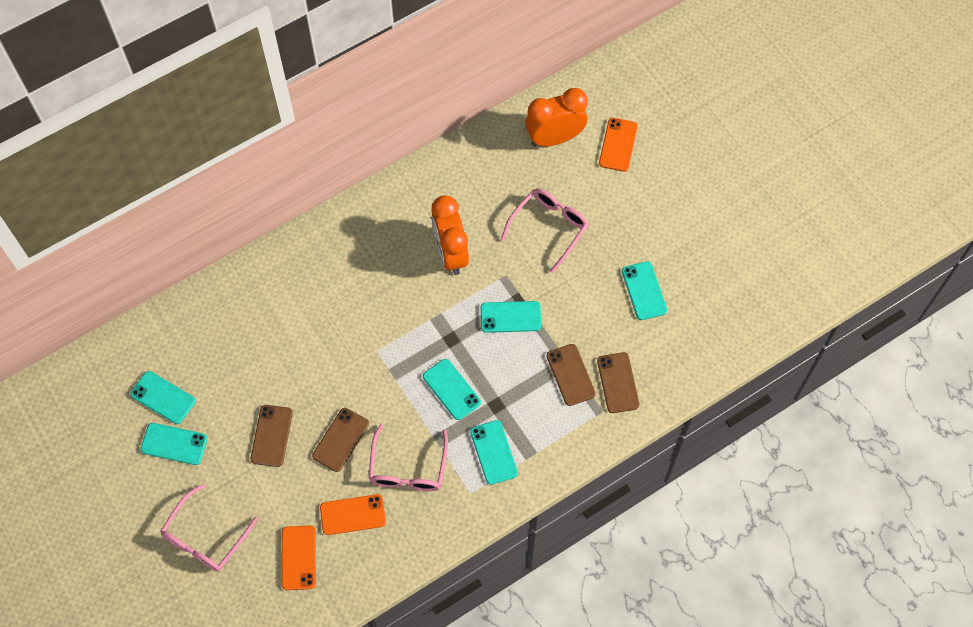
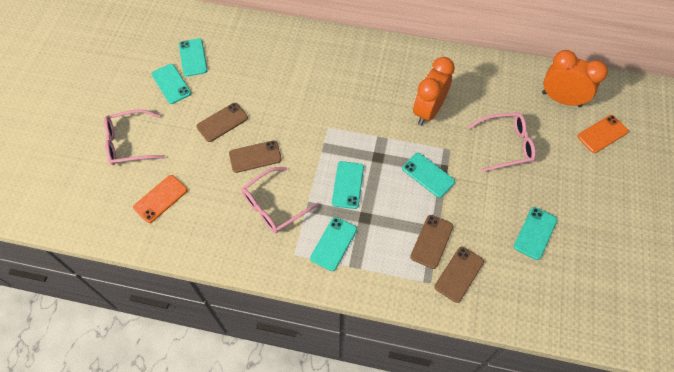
camera: 45 degrees right, 5 degrees down
(353, 514) = (215, 203): orange phone -> none

